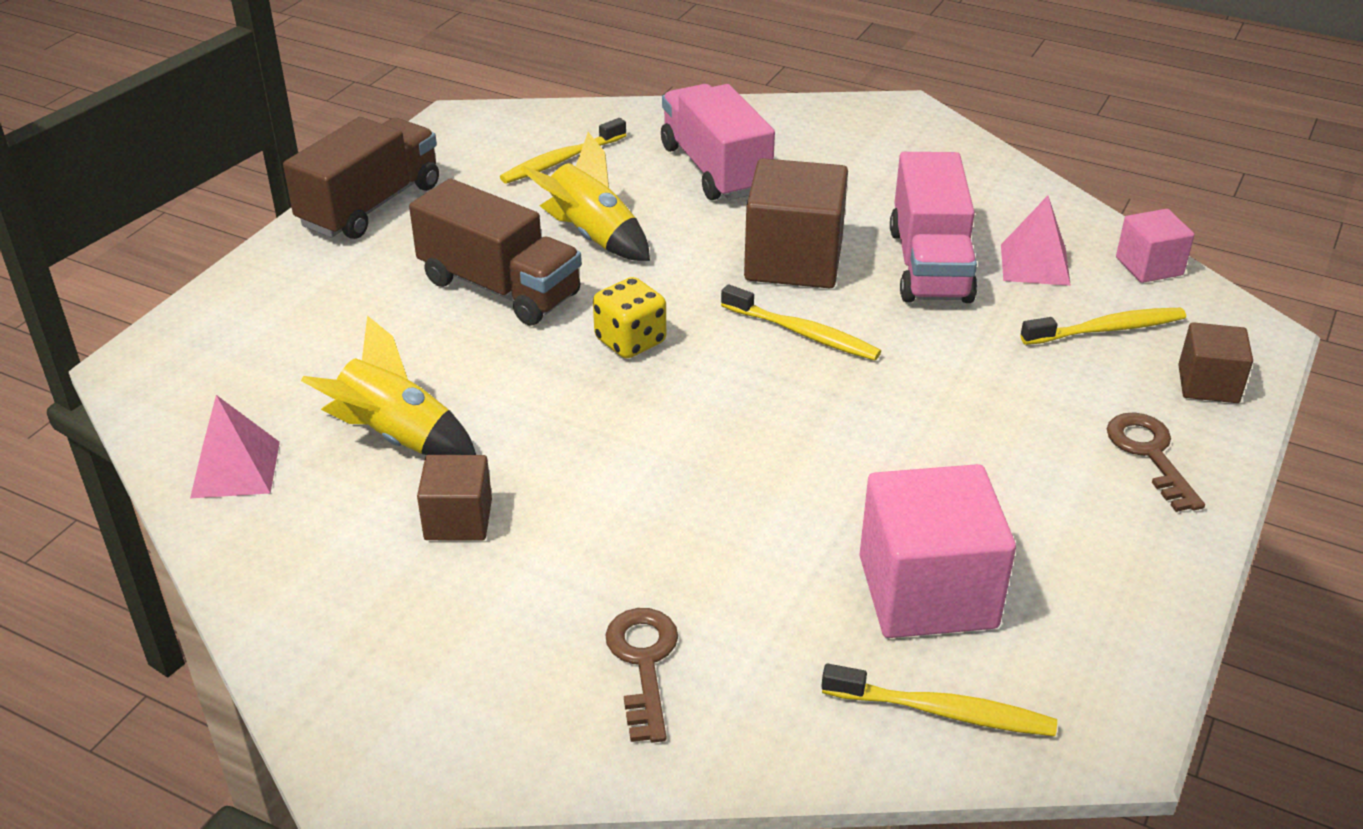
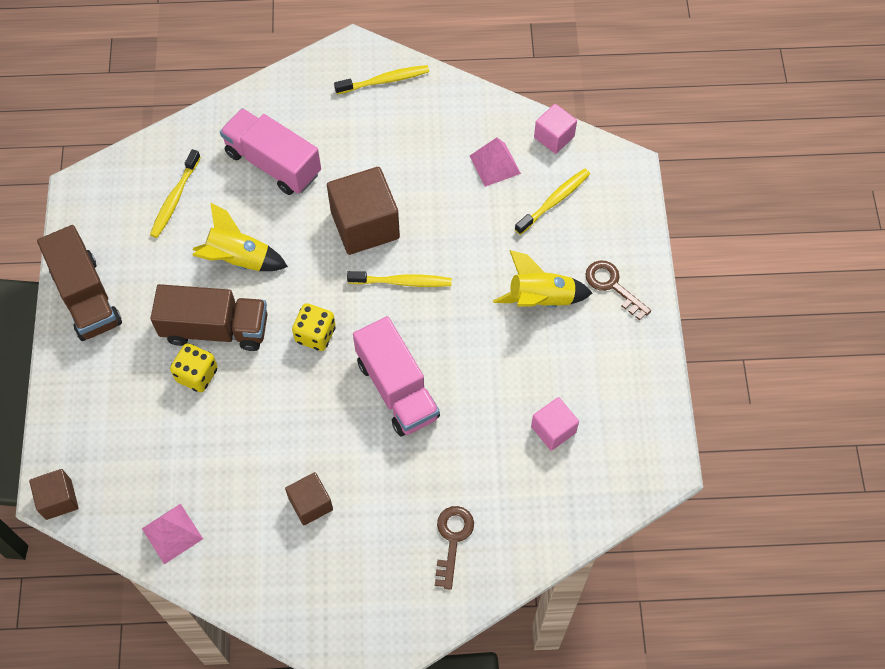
camera: 30 degrees left, 25 degrees up
(370, 205) = (86, 297): brown truck -> brown truck turned 150 degrees clockwise
(396, 437) = (239, 467): yellow rocket -> yellow rocket (541, 299)
(433, 322) = (197, 375): none -> yellow dice
(643, 663) = (452, 539): brown key -> brown key turned 45 degrees clockwise
(927, 592) = (553, 430): pink cube -> pink cube, size x0.55
(930, 265) = (440, 192): pink truck -> pink truck (397, 389)
(943, 711) = (593, 494): yellow toothbrush -> yellow toothbrush (384, 80)
(1208, 384) = (619, 220): brown cube -> brown cube (58, 499)

